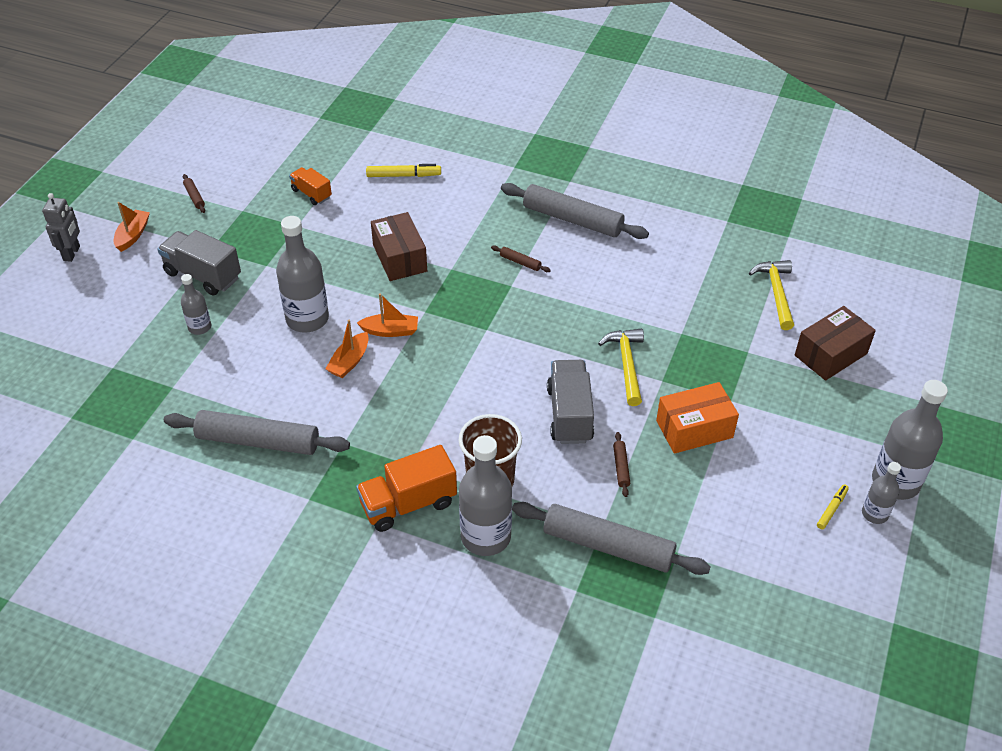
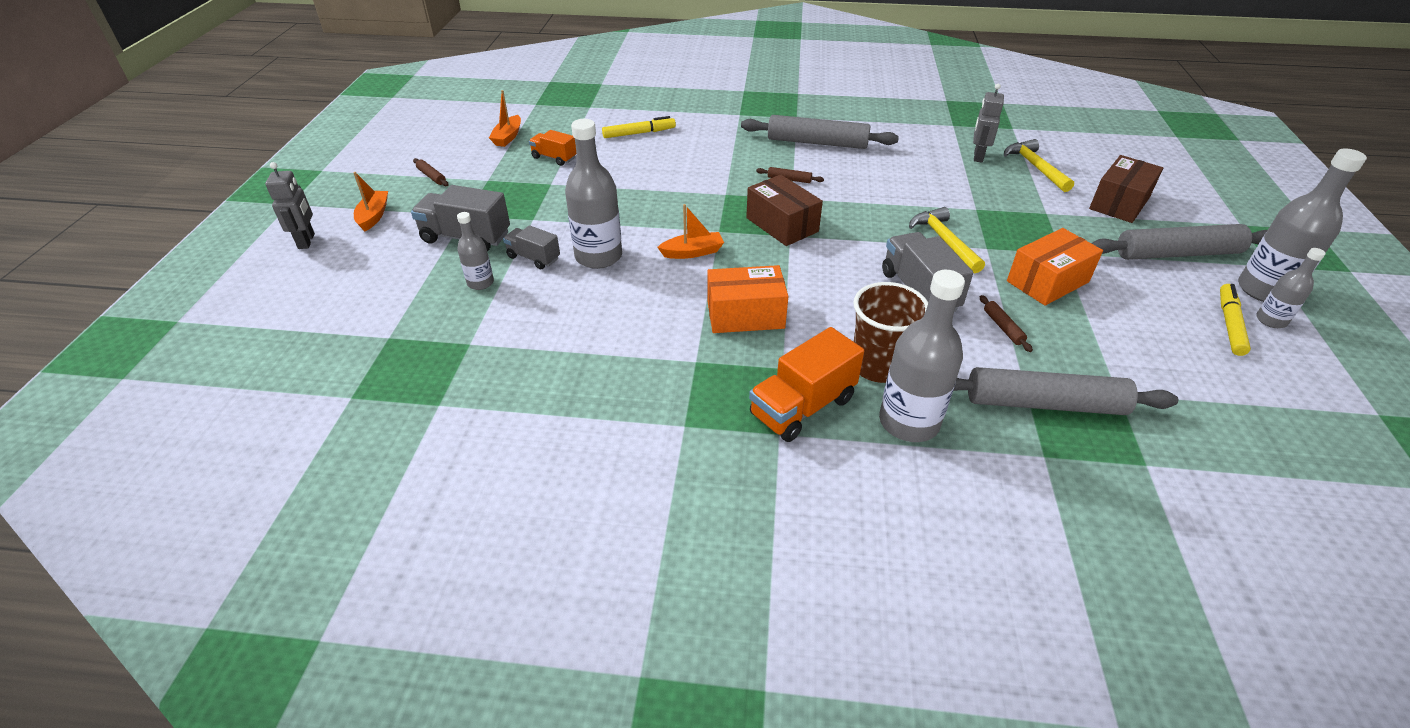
camera: 15 degrees left, 5 degrees down
(252, 309) = (533, 258): none -> grey truck
(258, 441) = (595, 378): grey rolling pin -> grey rolling pin (1177, 254)
(349, 361) = (663, 285): orange boat -> orange boat (508, 137)
(400, 258) = (669, 193): brown box -> brown box (782, 225)
(405, 407) = (745, 315): none -> orange box
(726, 268) = (978, 156): none -> grey robot
(831, 509) = (1229, 324): yellow marker -> yellow marker, size x1.62

